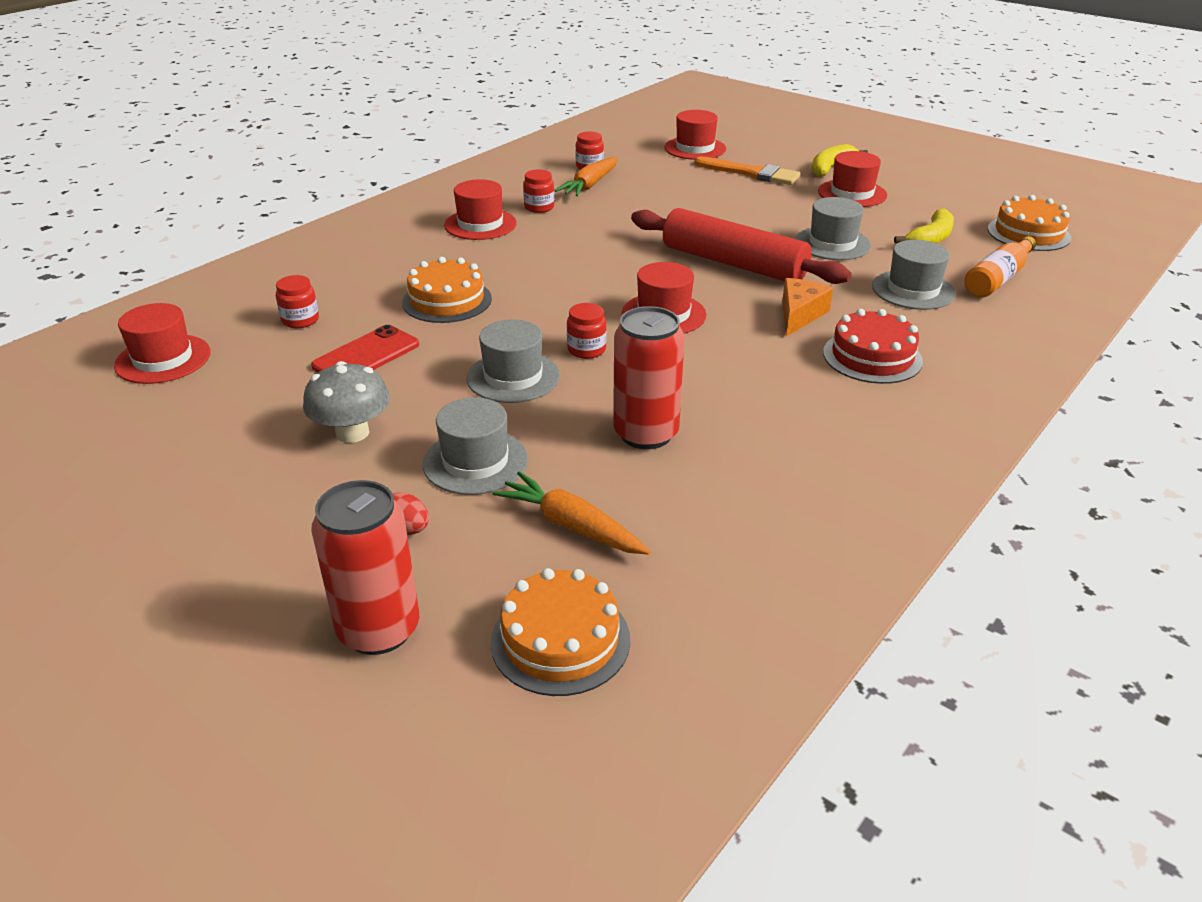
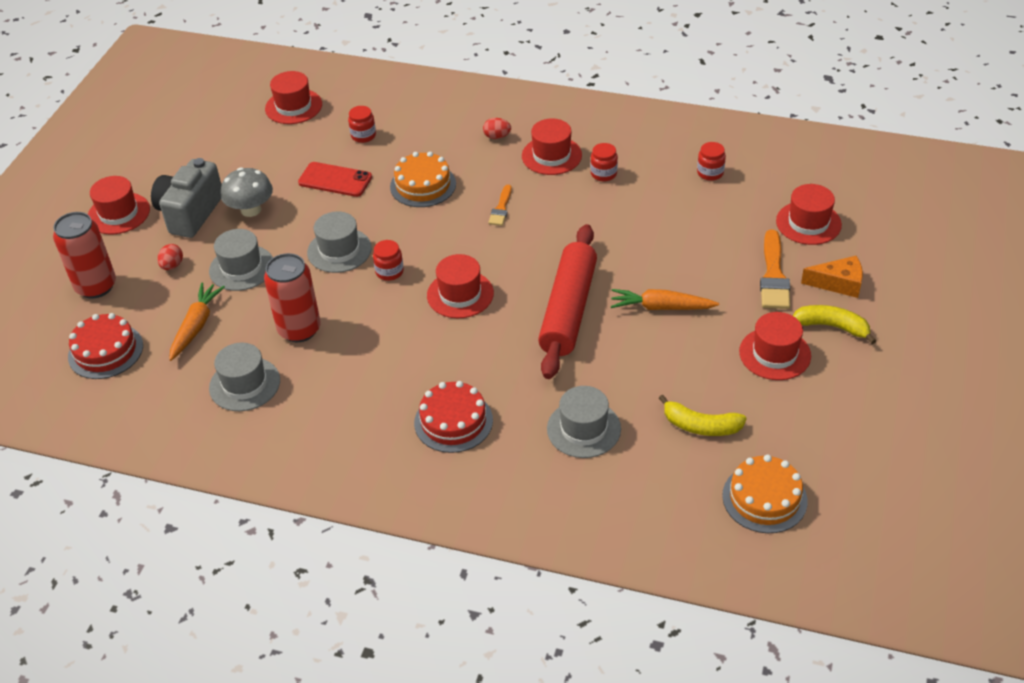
camera: 70 degrees right, 10 degrees up
(206, 573) = (118, 213): none -> red hat
(296, 491) = (190, 213): none -> grey camera
(412, 244) = (497, 137): none -> red egg
(539, 265) = (501, 208): none -> orange brush
(560, 640) = (105, 351): orange cake -> red cake
(589, 185) = (669, 186): orange carrot -> orange carrot (661, 307)
(800, 315) = (499, 368): orange cheese -> orange cheese (838, 283)
(832, 243) = (647, 361): grey hat -> grey hat (244, 384)
(997, 279) = (641, 483): orange bottle -> none

